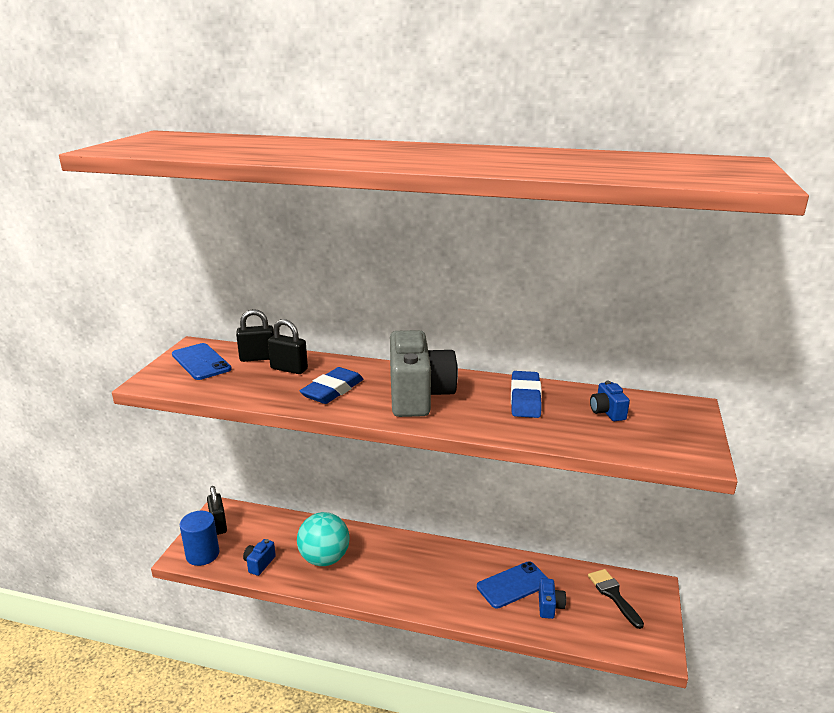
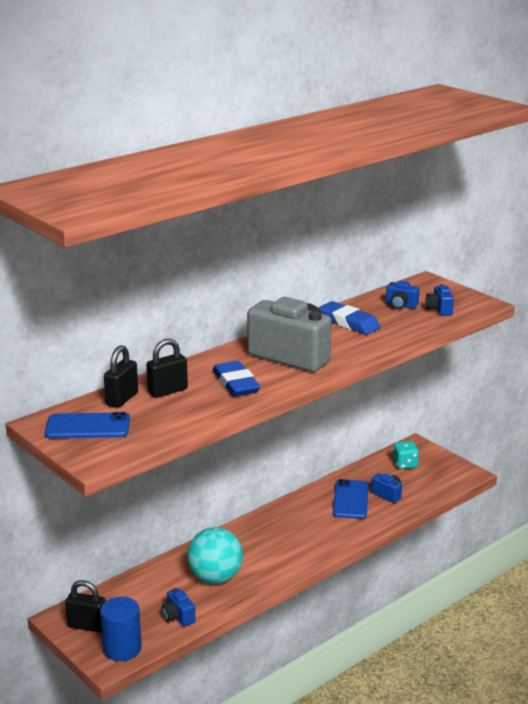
camera: 55 degrees left, 0 degrees up
(613, 595) = (405, 464): black brush -> turquoise dice
(635, 436) = (439, 310): none -> blue camera

